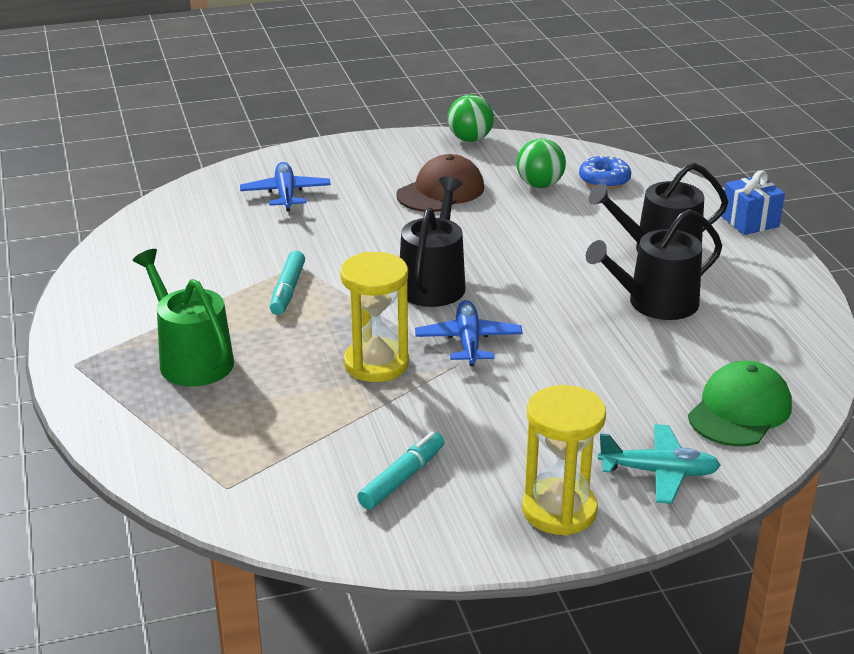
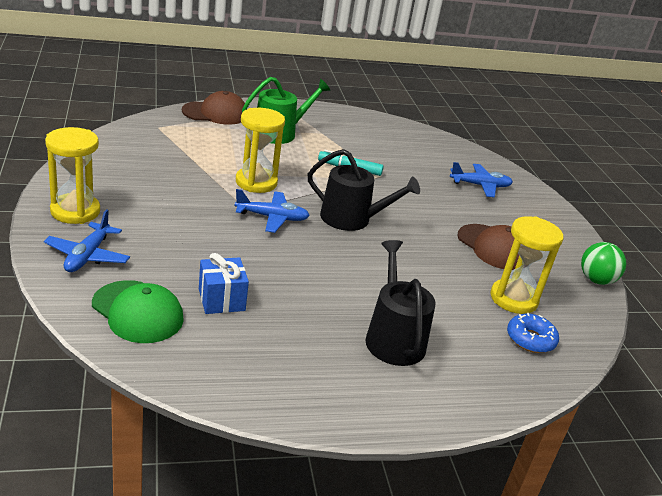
camera: 90 degrees right, 0 degrees up
(135, 434) = (215, 113): none -> brown cap
(402, 478) = (137, 171): turquoise marker -> none
(540, 185) = (513, 299): green ball -> yellow hourglass
(655, 303) = (304, 312): black watering can -> none
(659, 472) = (88, 256): turquoise plane -> blue plane
(750, 221) = (452, 418): blue gift -> blue gift (221, 300)

